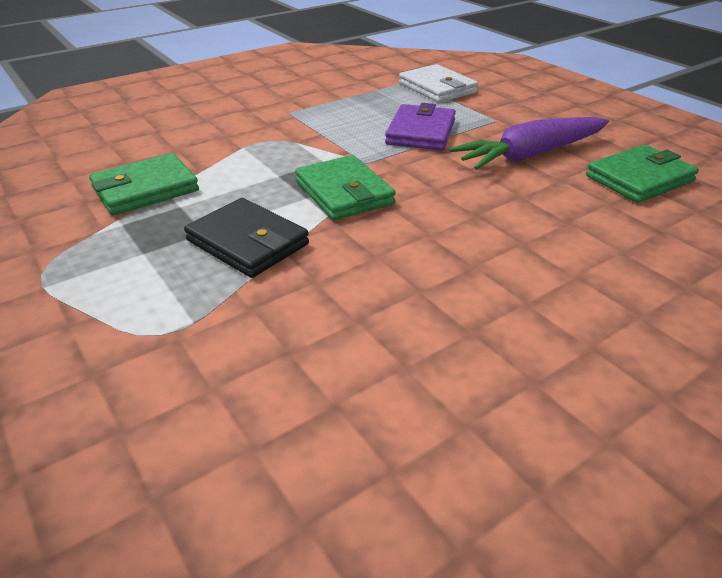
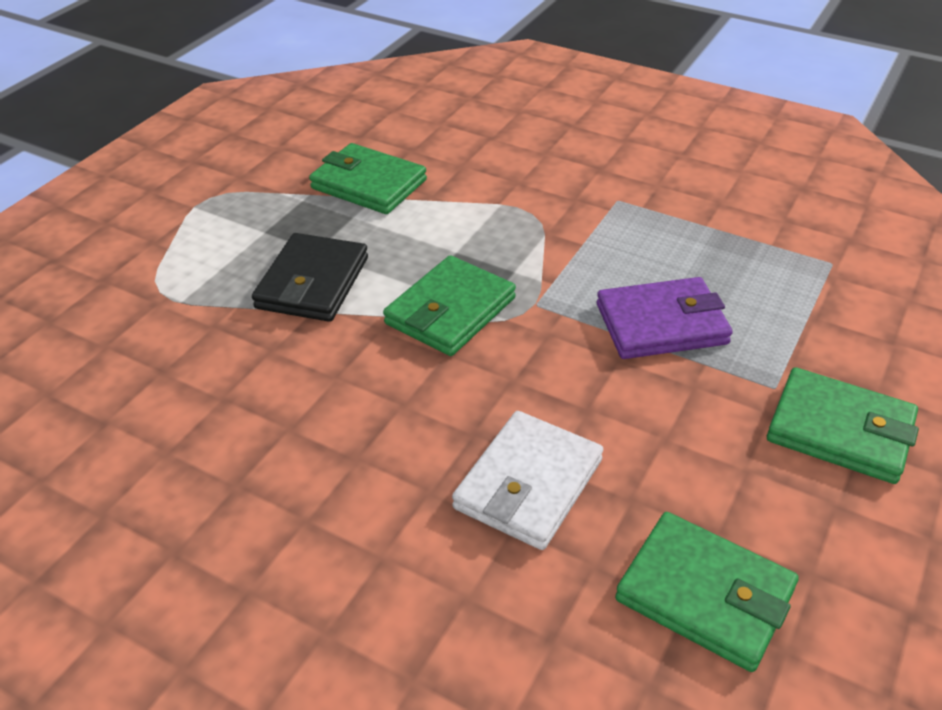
camera: 65 degrees right, 5 degrees up
(437, 88) = (833, 297): white wallet -> white wallet (528, 484)
(530, 155) = (682, 450): purple carrot -> none
(537, 116) = (840, 430): none -> green wallet

